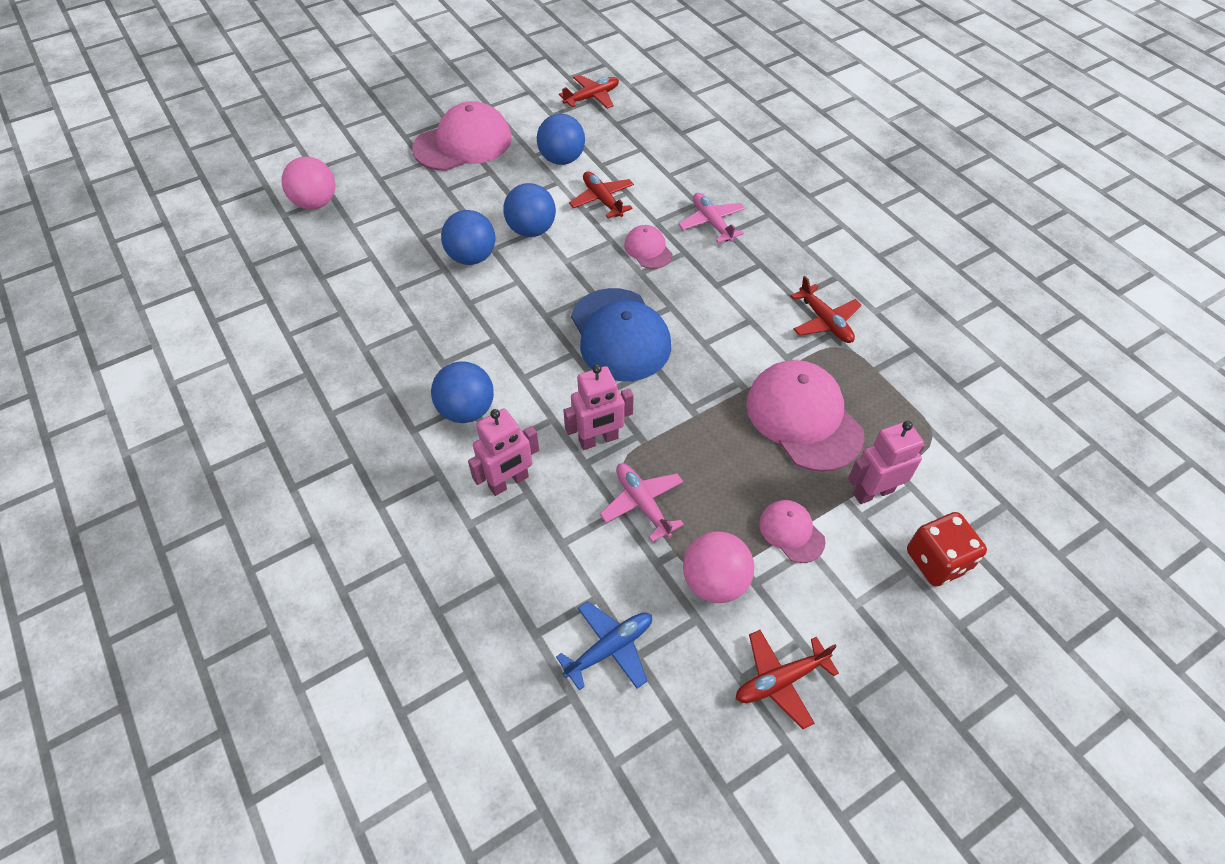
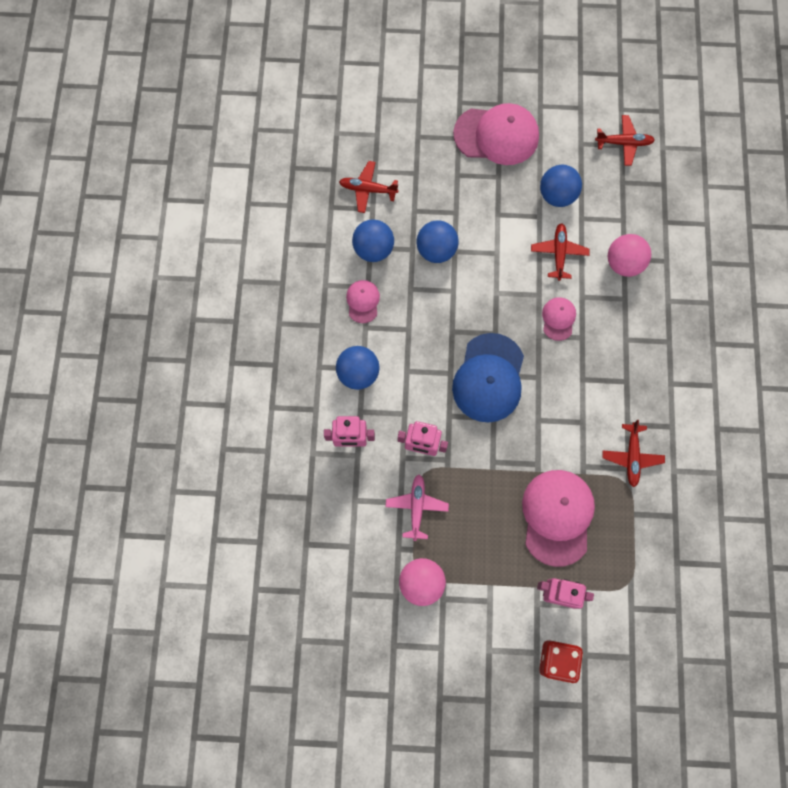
camera: 35 degrees right, 20 degrees up
(316, 203) = (363, 135): pink ball -> pink ball (623, 263)
(531, 230) = (491, 251): blue ball -> blue ball (373, 249)
(610, 648) = (338, 580): blue plane -> none
(711, 223) = (620, 323): pink plane -> none
(780, 680) = (413, 661): red plane -> red plane (367, 189)
(791, 532) = (488, 584): pink cap -> pink cap (363, 301)

